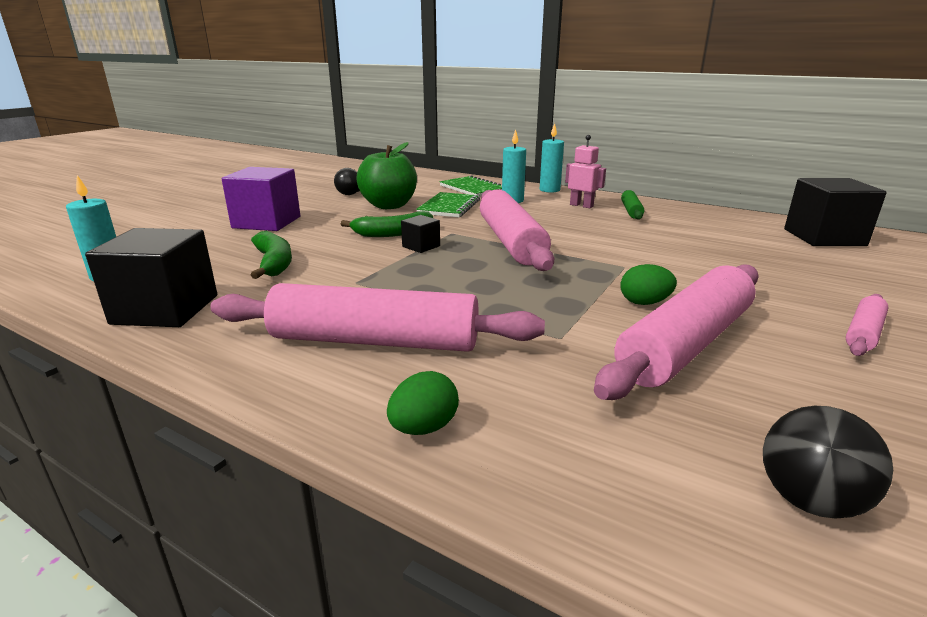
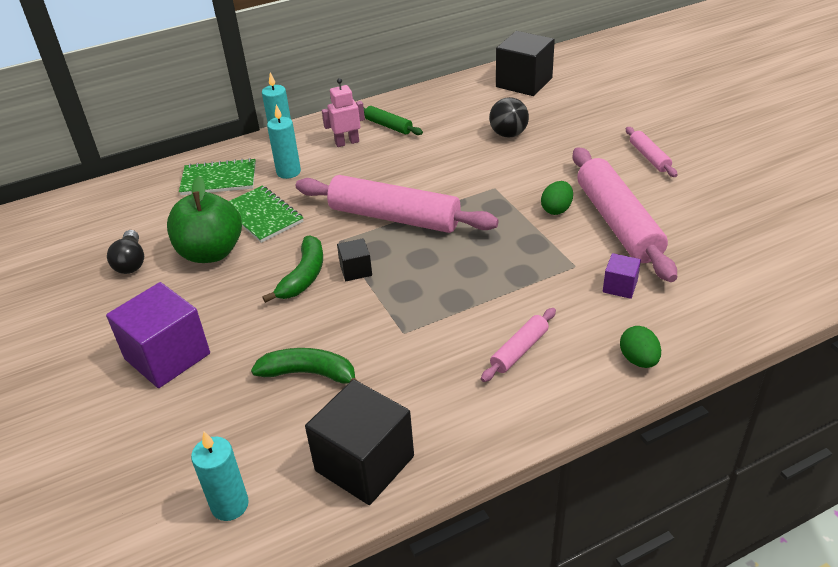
camera: 55 degrees left, 15 degrees up
(374, 341) = (519, 350): pink rolling pin -> pink rolling pin, size x0.47
(560, 376) = (620, 286): none -> purple cube
(809, 500) = (757, 262): black ball -> black ball (508, 134)

